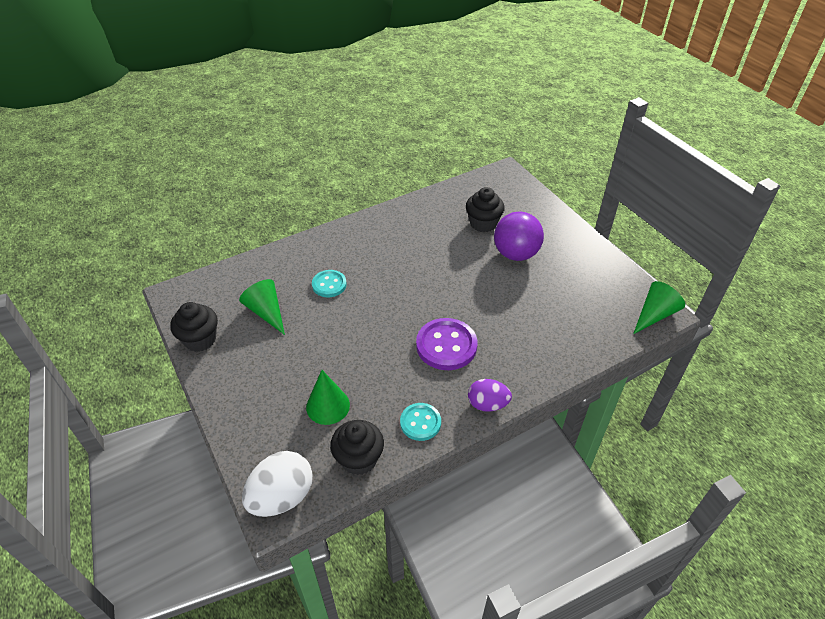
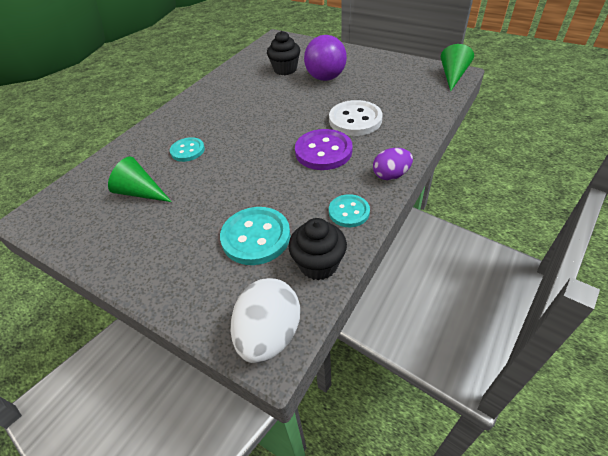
camera: 25 degrees left, 0 degrees up
(200, 339) = (84, 241): black cupcake -> none
(328, 406) = (256, 237): green cone -> turquoise button
(504, 323) = (355, 120): none -> white button

